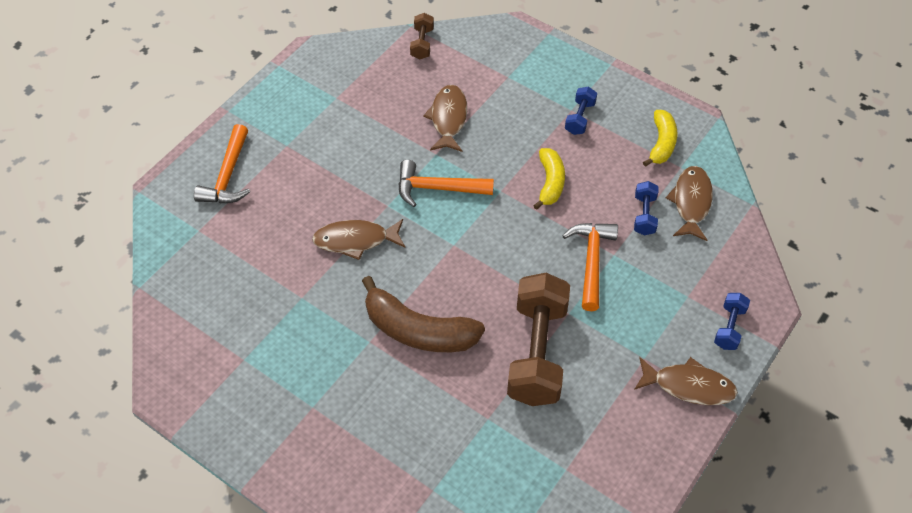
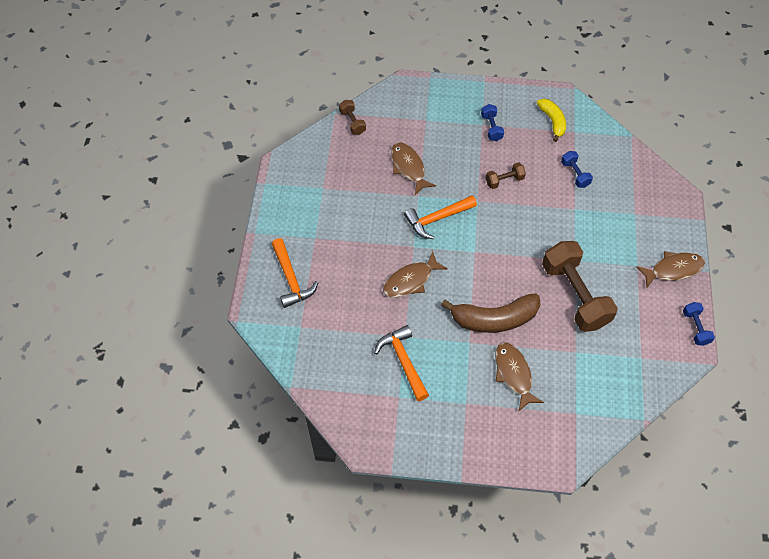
camera: 30 degrees left, 5 degrees up
(550, 183) = (504, 180): yellow banana -> brown dumbbell
(591, 261) = (565, 220): orange hammer -> orange hammer (403, 361)
(691, 202) = (596, 152): brown fish -> brown fish (513, 374)
(729, 327) = (671, 221): blue dumbbell -> blue dumbbell (695, 328)

